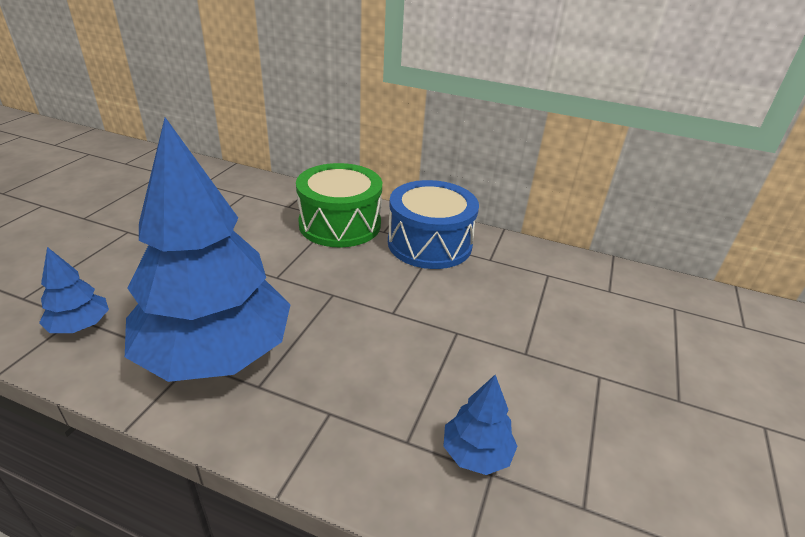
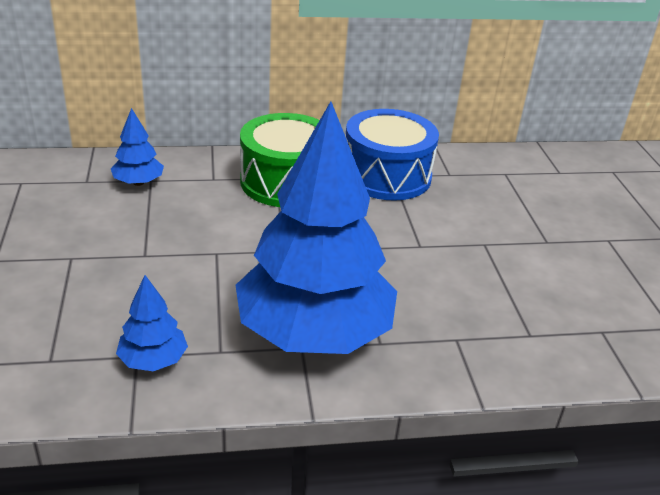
camera: 30 degrees left, 0 degrees up
(476, 453) = (581, 323): blue tree -> blue tree (138, 182)

